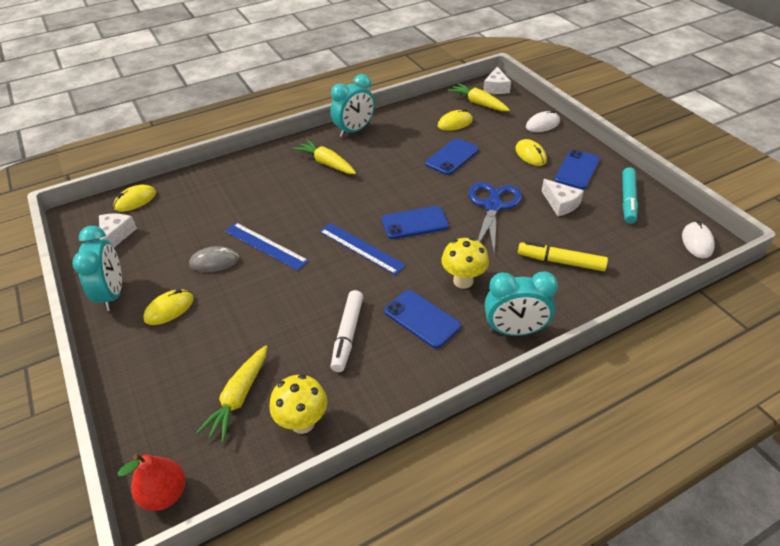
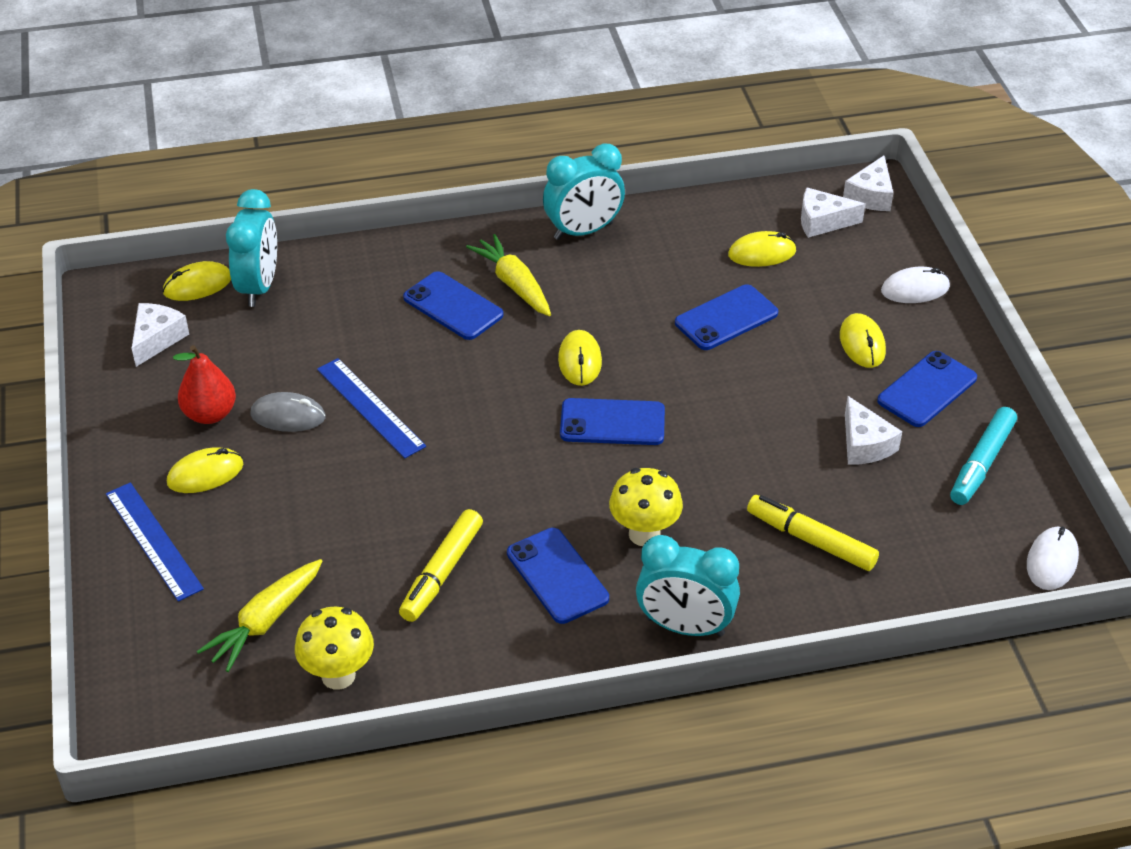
camera: 15 degrees right, 0 degrees up
(112, 294) = (132, 432): turquoise clock -> turquoise clock (259, 287)
(165, 494) = (140, 716): red pear -> red pear (210, 414)
(295, 181) = (453, 306): none -> blue phone
(348, 335) = (442, 573): white marker -> yellow marker
(361, 248) = (512, 445): blue ruler -> blue ruler (153, 541)
(381, 194) = (580, 361): none -> yellow mouse
(478, 103) = (822, 221): yellow carrot -> white cheese
(493, 206) = (750, 422): blue scissors -> none

